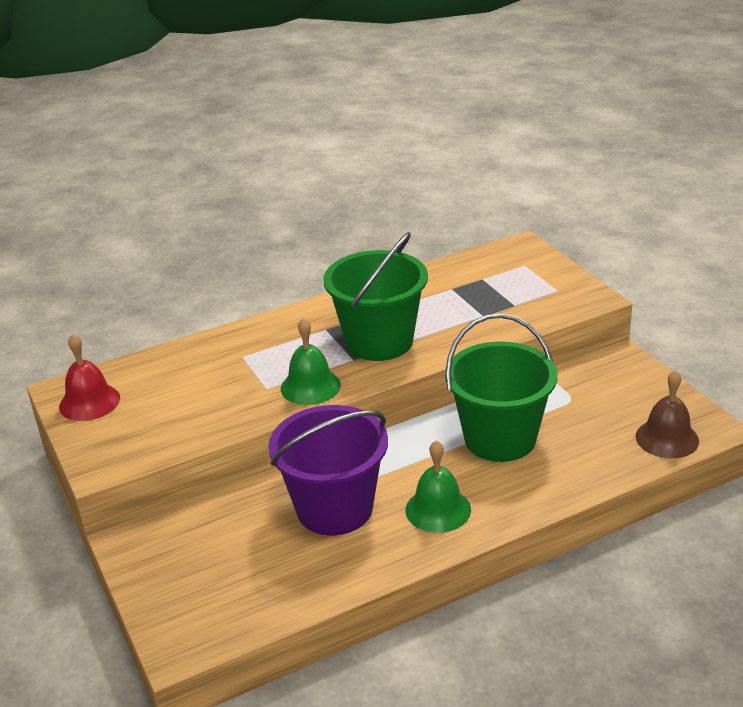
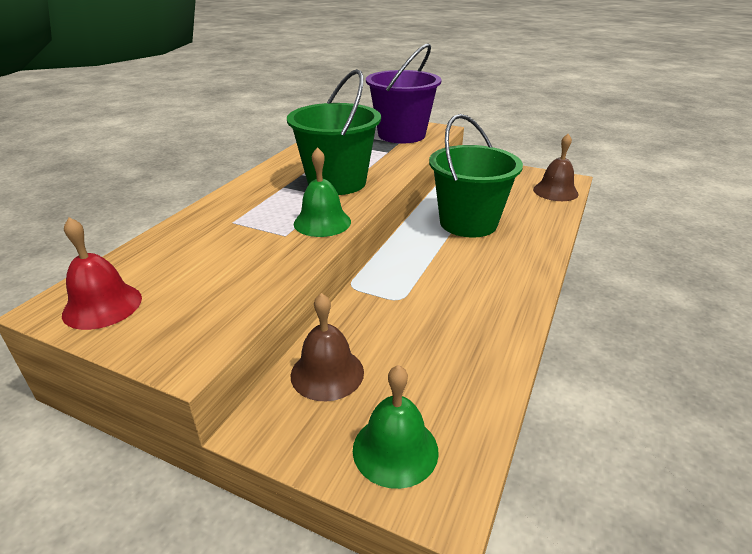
camera: 40 degrees left, 0 degrees up
(205, 527) = (327, 373): none -> brown bell
(334, 508) = (420, 308): purple bucket -> purple bucket (401, 135)
(438, 509) = (493, 277): green bell -> green bell (395, 449)

